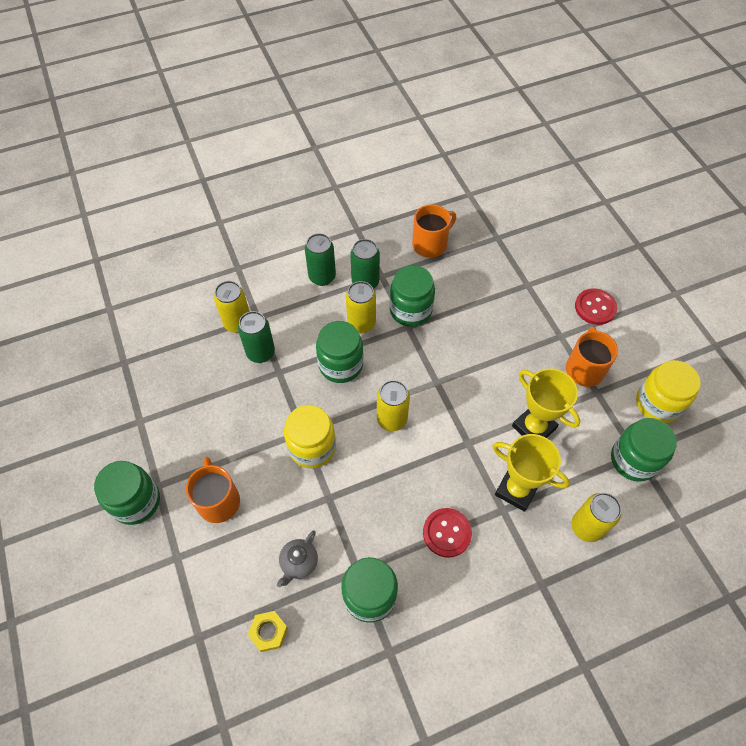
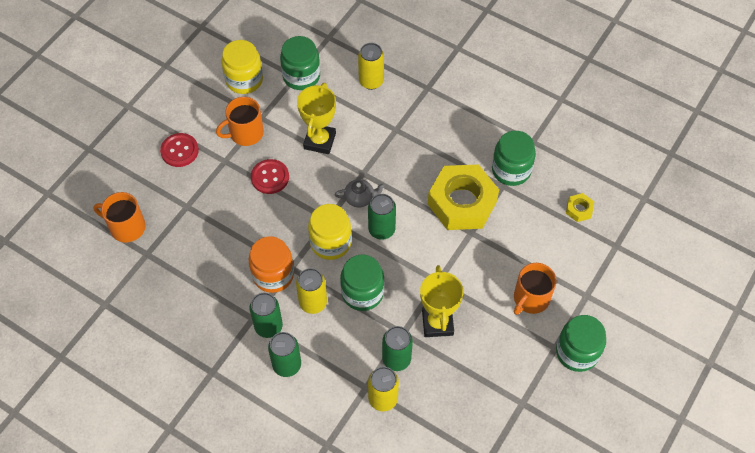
camera: 125 degrees left, 0 degrees up
(299, 563) = (526, 221): grey teapot -> grey teapot (360, 198)
(312, 447) = (444, 267): yellow jar -> yellow jar (330, 242)
(367, 513) = (462, 203): none -> yellow nut
(392, 419) = (381, 230): yellow can -> green can
(410, 310) = (273, 275): green jar -> orange jar
(430, 244) = (189, 301): orange mug -> orange mug (126, 227)
(447, 533) = (437, 151): red button -> red button (270, 177)
(516, 489) = (375, 129): yellow trophy -> yellow trophy (437, 323)

